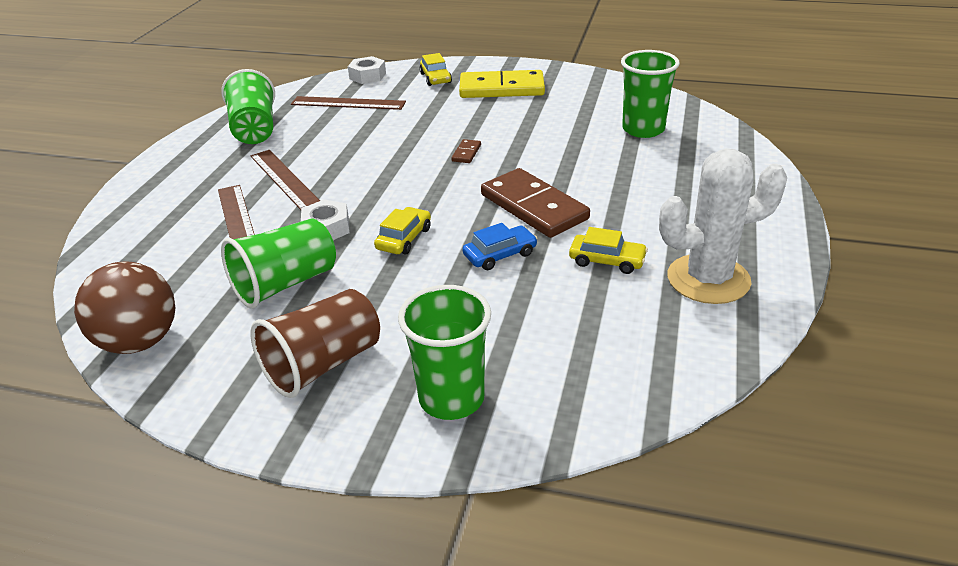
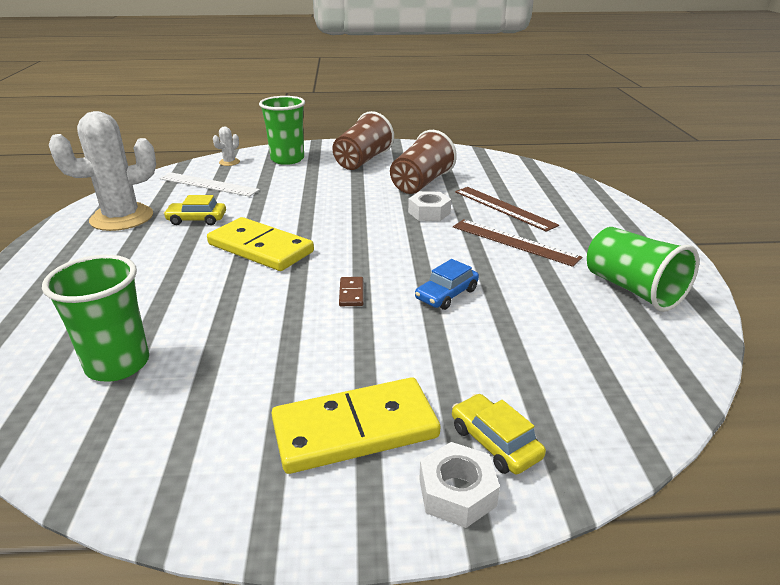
camera: 160 degrees right, 5 degrees down
(139, 342) = (471, 156): brown ball -> none
(285, 284) = (421, 183): green cup -> brown cup
(348, 103) = (576, 351): brown ruler -> none
(367, 76) = (624, 426): white nut -> white nut (457, 492)
(404, 238) = (361, 214): yellow car -> none
(500, 255) = (281, 213): blue car -> blue car (446, 294)
(533, 207) = (260, 248): brown domino -> yellow domino
(563, 409) = (229, 162): none -> white cactus
(598, 339) = (208, 184): none -> white ruler

